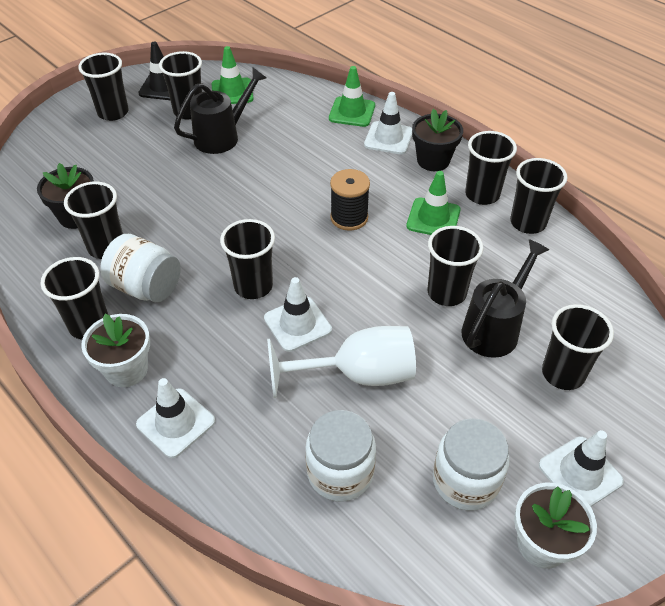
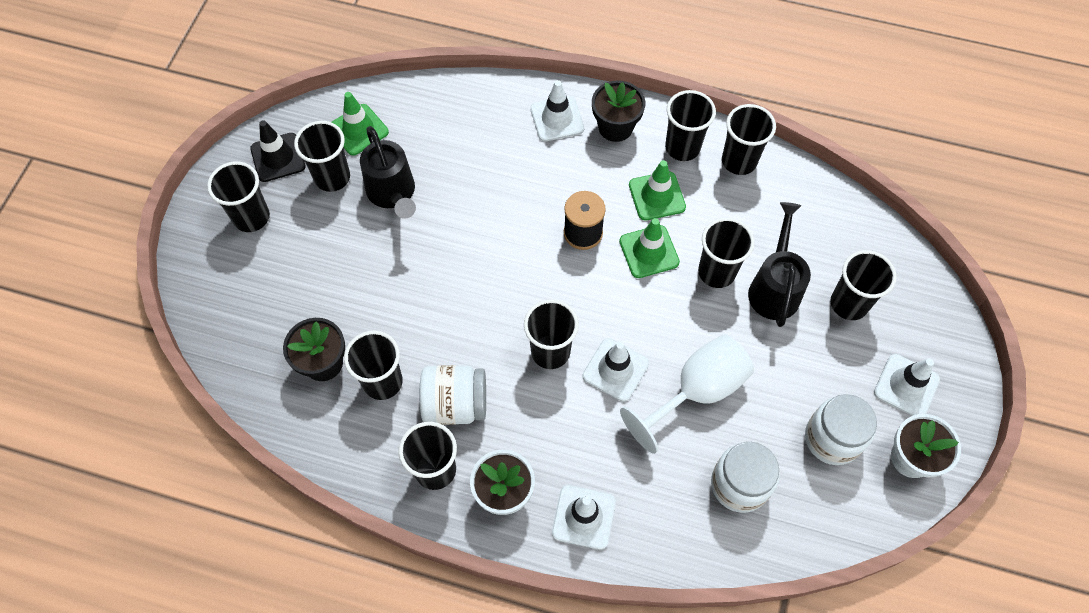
camera: 30 degrees left, 15 degrees up
(222, 136) = (393, 194): black watering can -> black watering can turned 135 degrees clockwise
(352, 112) = (500, 101): green traffic cone -> green traffic cone (649, 252)

